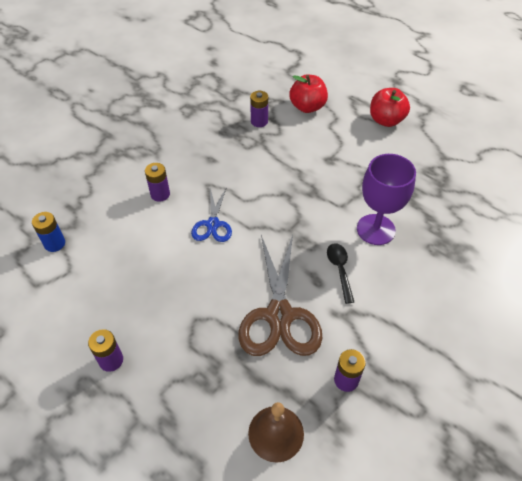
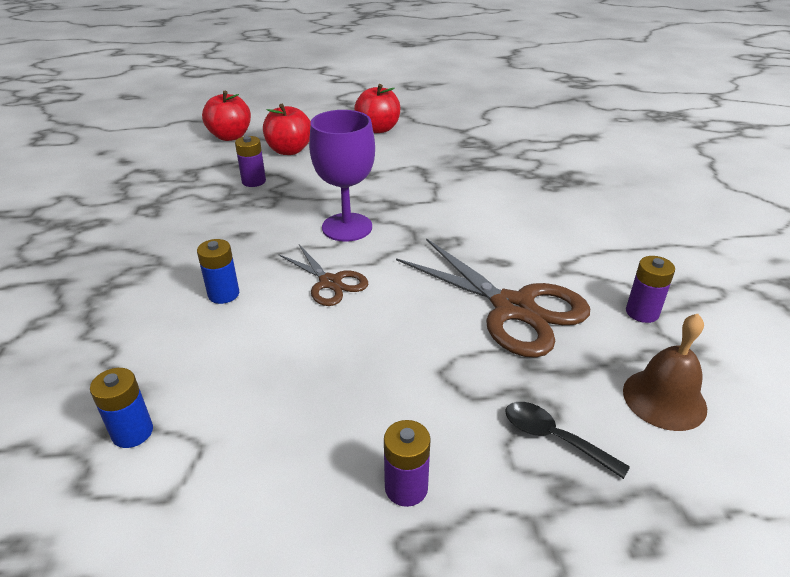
camera: 45 degrees left, 15 degrees down
(160, 194) = (223, 294): purple battery -> blue battery
(213, 224) = (330, 282): blue scissors -> brown scissors
(288, 73) = (230, 136): none -> red apple
(339, 269) = (506, 242): black spoon -> black spoon (553, 438)
(375, 229) = (488, 199): purple goblet -> purple goblet (347, 227)

